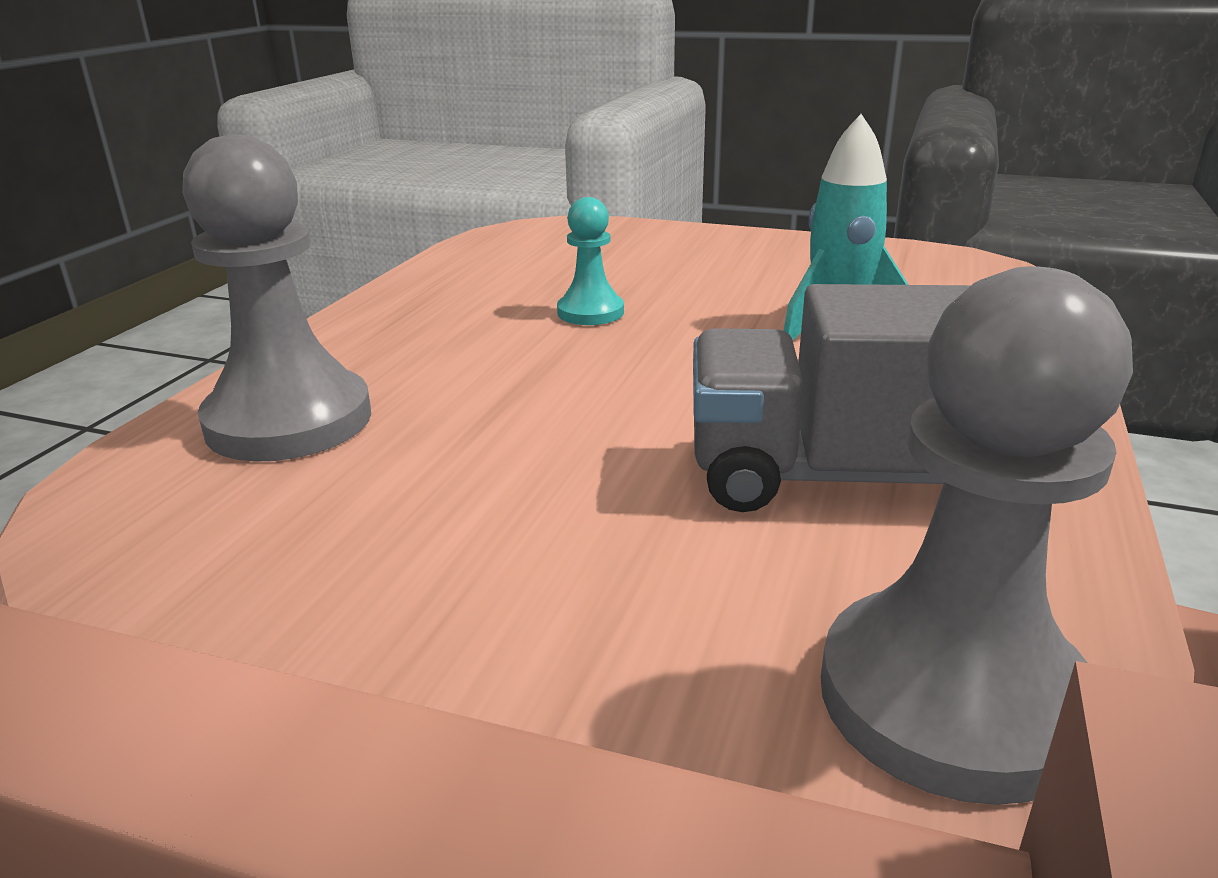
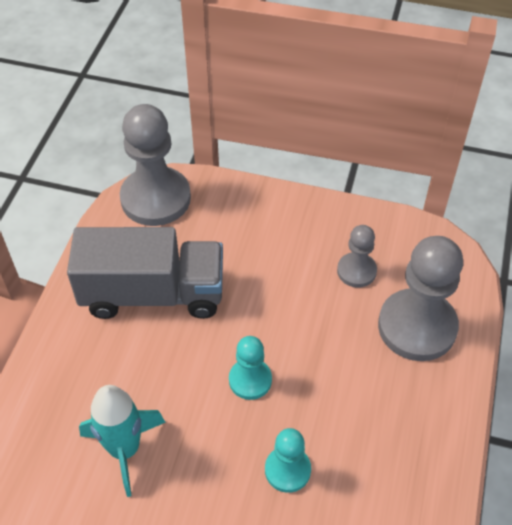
camera: 175 degrees right, 25 degrees up
(356, 500) = (356, 271): none -> grey pawn
(638, 375) = (250, 380): none -> turquoise pawn

